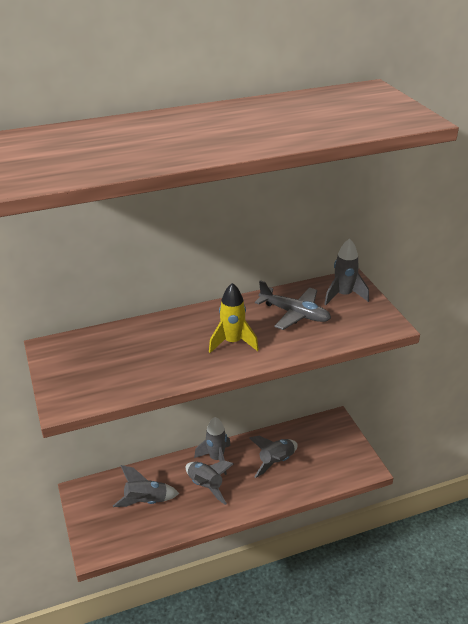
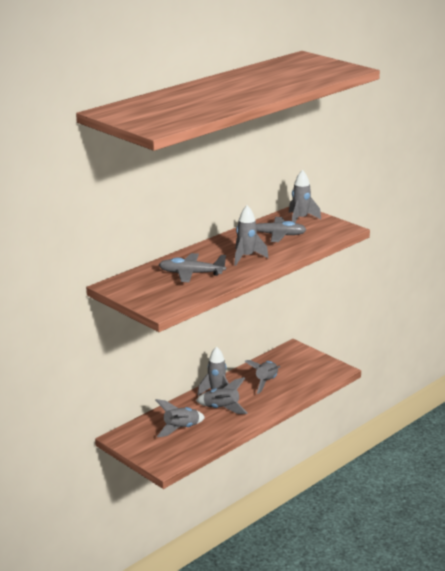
camera: 25 degrees left, 10 degrees down
(148, 352) = (191, 273): none -> grey plane
(232, 342) = (246, 257): yellow rocket -> grey rocket

